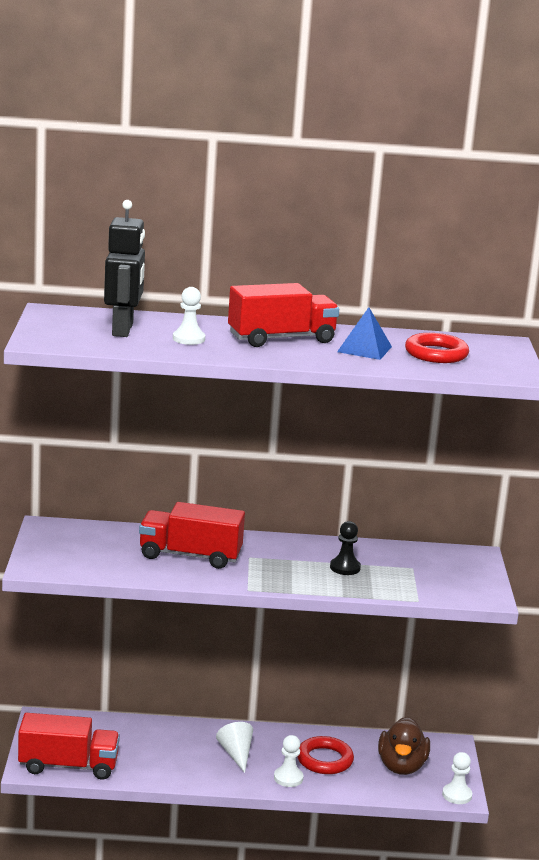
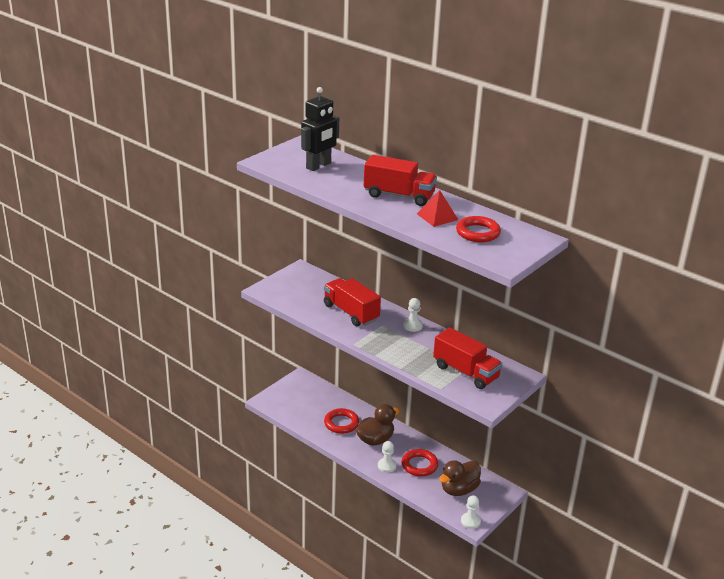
camera: 40 degrees right, 10 degrees up
(68, 766) = (284, 407): red truck -> red truck (466, 372)
(169, 753) = (341, 423): none -> red ring
(188, 339) = (344, 181): white pawn -> white pawn (412, 326)
(236, 754) = (375, 440): white cone -> brown duck
(345, 568) = (427, 352): black pawn -> none
(364, 349) = (437, 216): blue pyramid -> red pyramid

